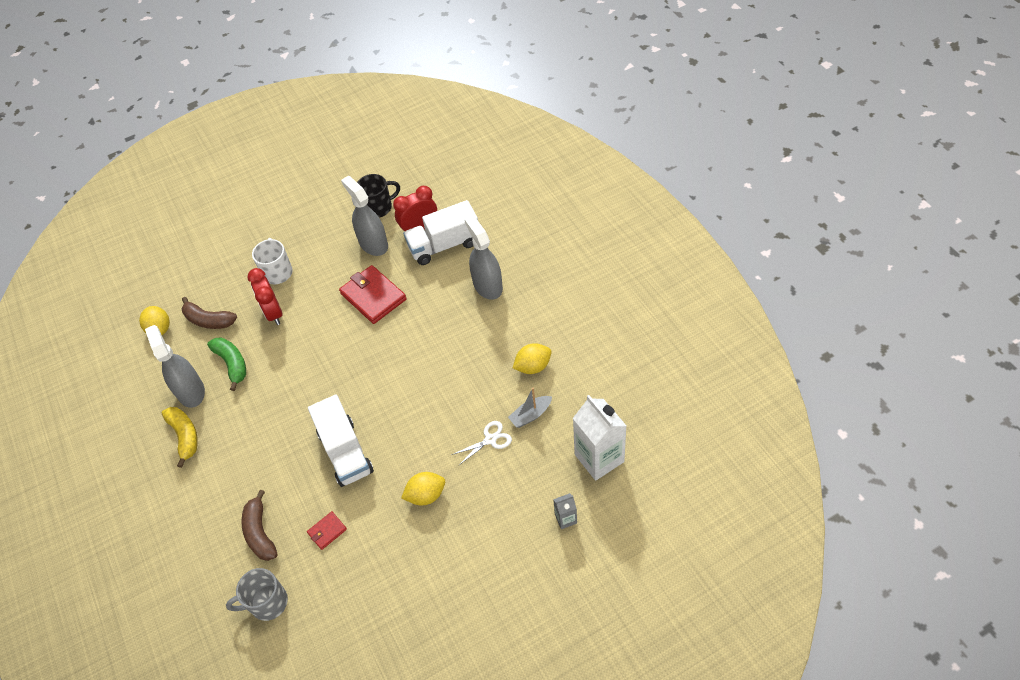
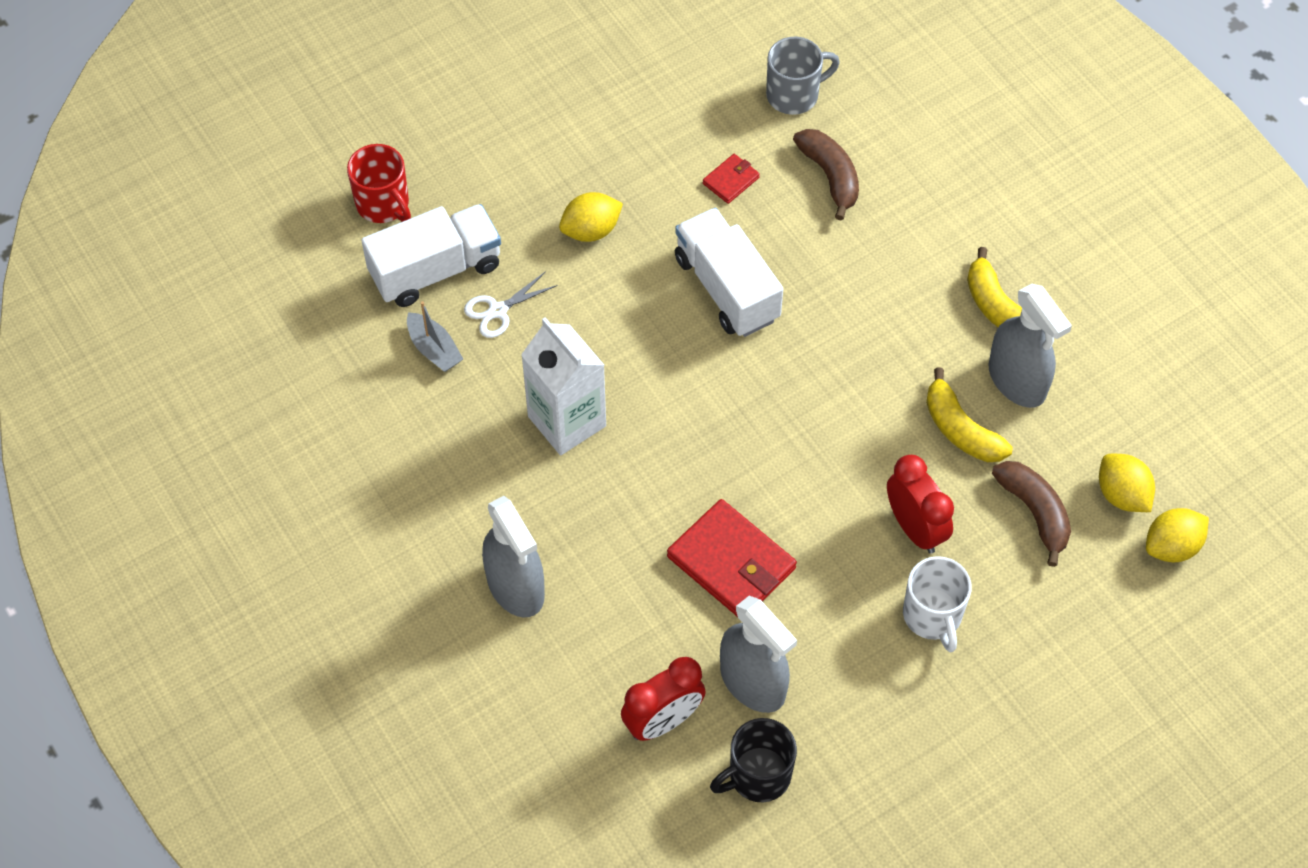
camera: 170 degrees right, 5 degrees up
(209, 320) = (1034, 513): brown banana -> brown banana turned 45 degrees clockwise
(232, 364) = (960, 429): green banana -> yellow banana
(444, 245) = (607, 678): white truck -> white truck (436, 270)
(530, 415) = (434, 349): grey boat -> grey boat turned 90 degrees clockwise
(533, 366) = (430, 430): yellow lemon -> yellow lemon (1172, 546)
(565, 518) = (383, 204): grey carton -> red mug
(599, 458) = (329, 287): white carton -> white carton (567, 421)

